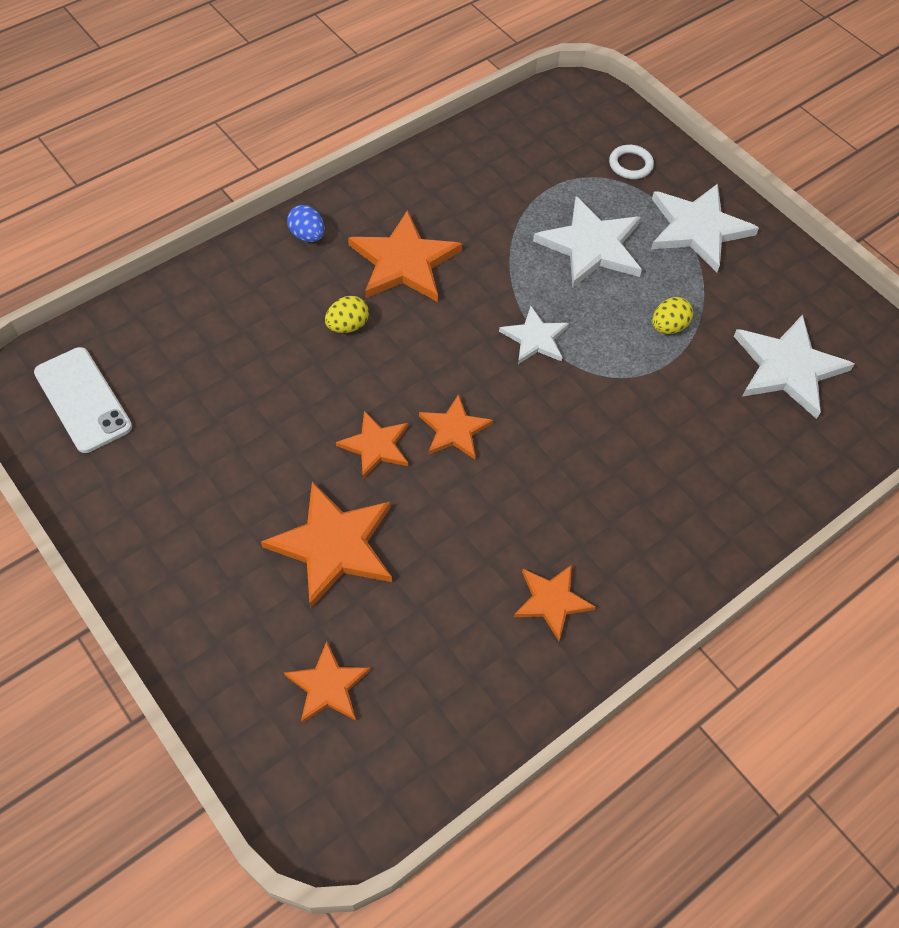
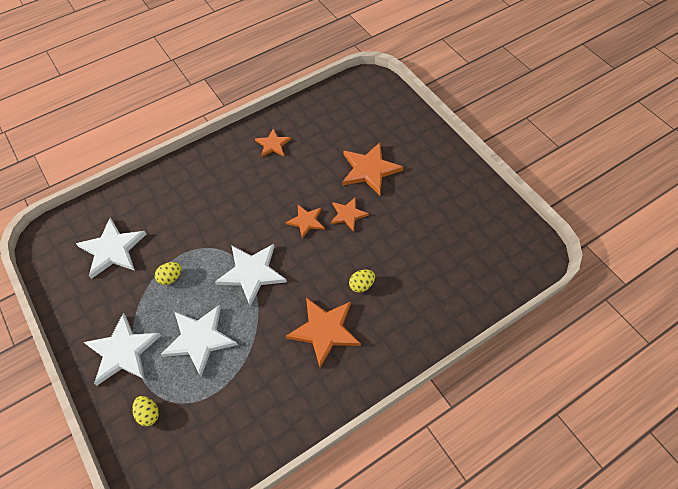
camera: 170 degrees left, 0 degrees up
(83, 400) = (505, 245): white phone -> none
(307, 235) = (388, 354): blue egg -> none
(328, 686) = (371, 119): orange star -> none
(535, 338) = (252, 273): white star -> white star, size x1.69
(630, 165) = (148, 414): white ring -> yellow egg

